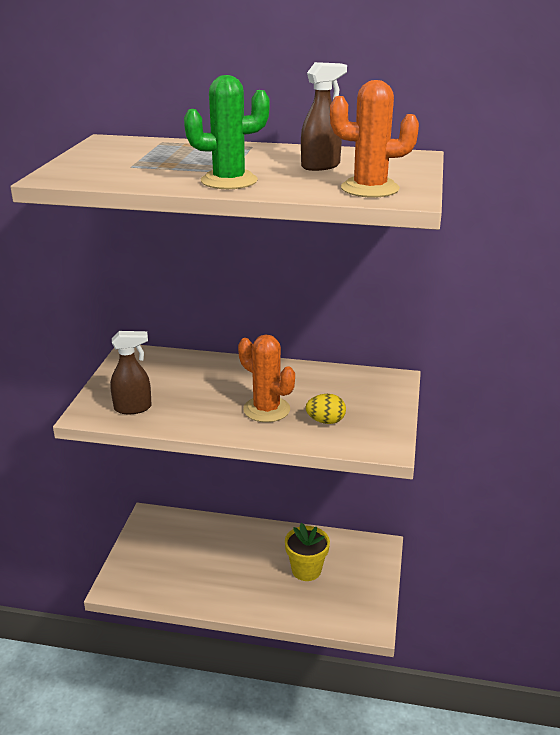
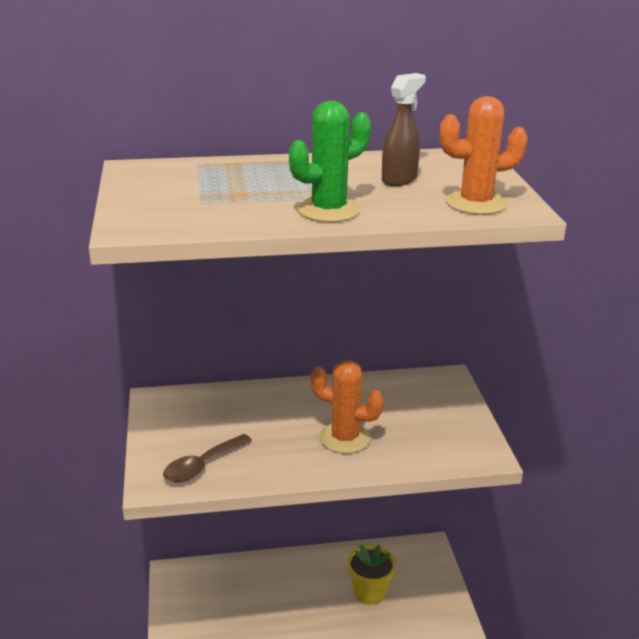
camera: 20 degrees left, 0 degrees up
(133, 408) = (202, 466): brown spray bottle -> brown spoon
(325, 421) = (411, 439): yellow egg -> none

